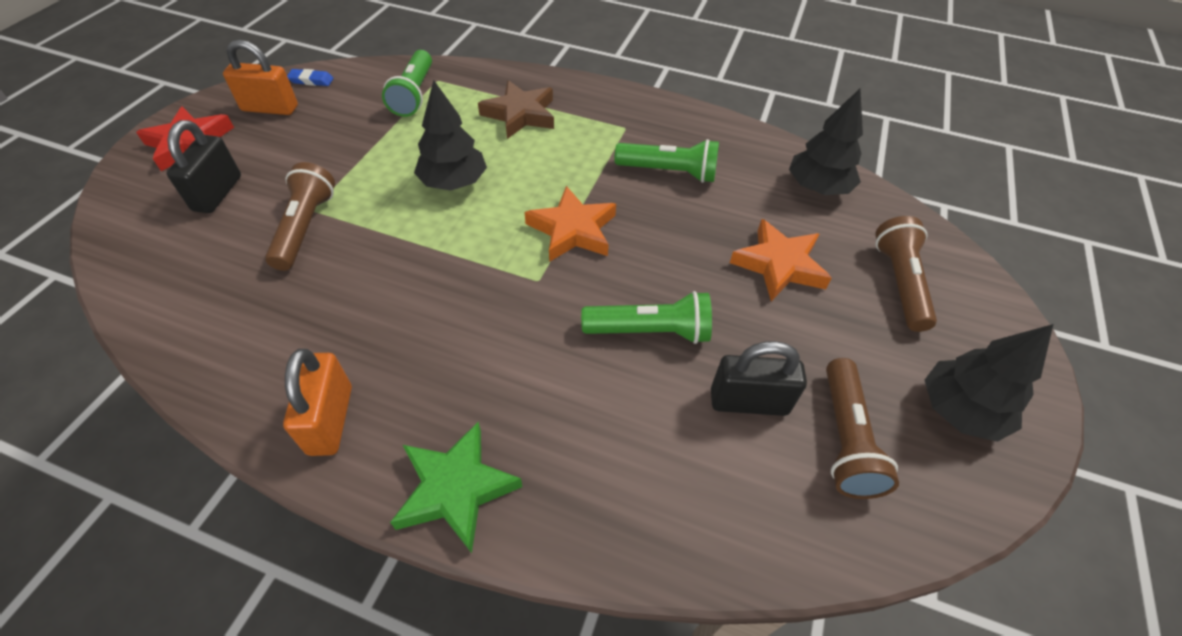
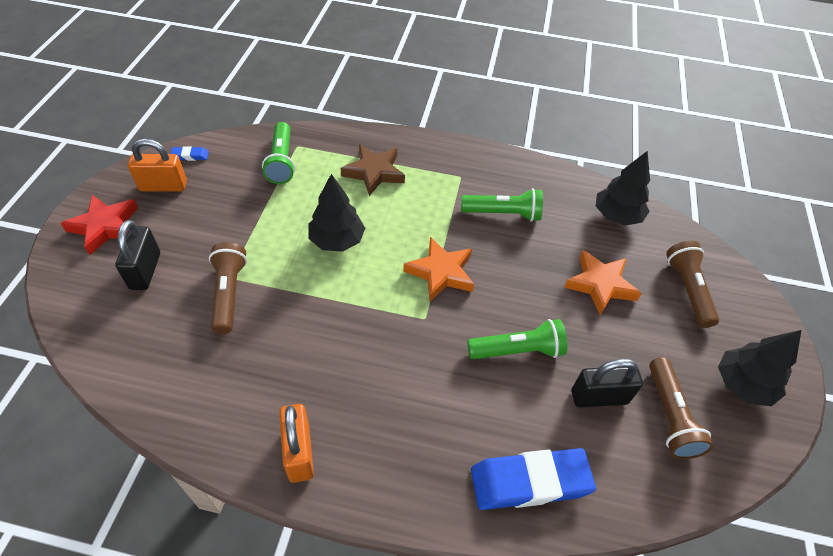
camera: 10 degrees left, 0 degrees up
(456, 489) = (407, 492): green star -> none
(627, 499) = (530, 482): none -> blue eraser

